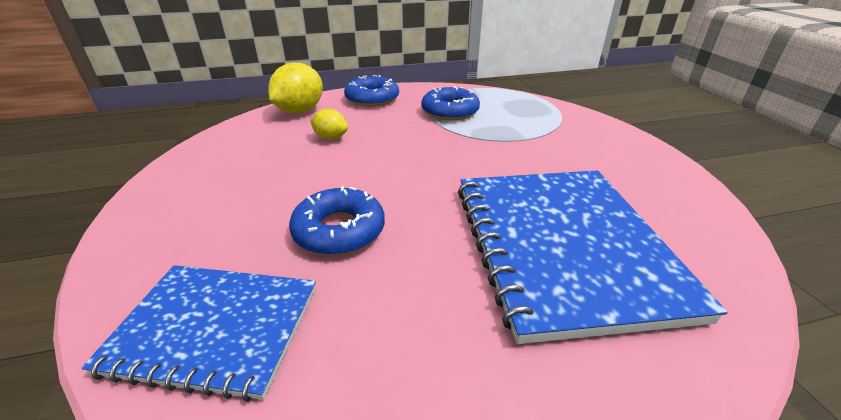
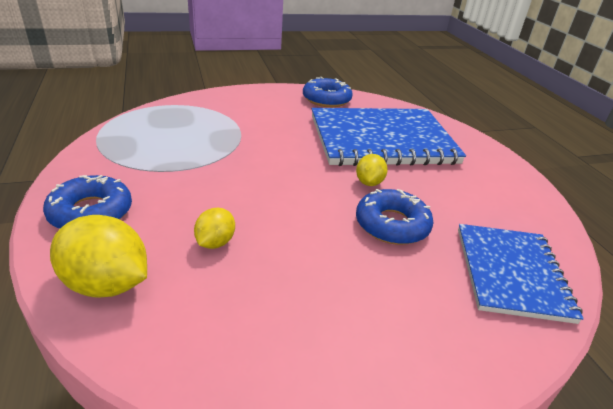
camera: 95 degrees left, 0 degrees up
(429, 221) = (369, 182): none -> yellow lemon
(450, 111) = (163, 157): blue donut -> blue donut (326, 99)

